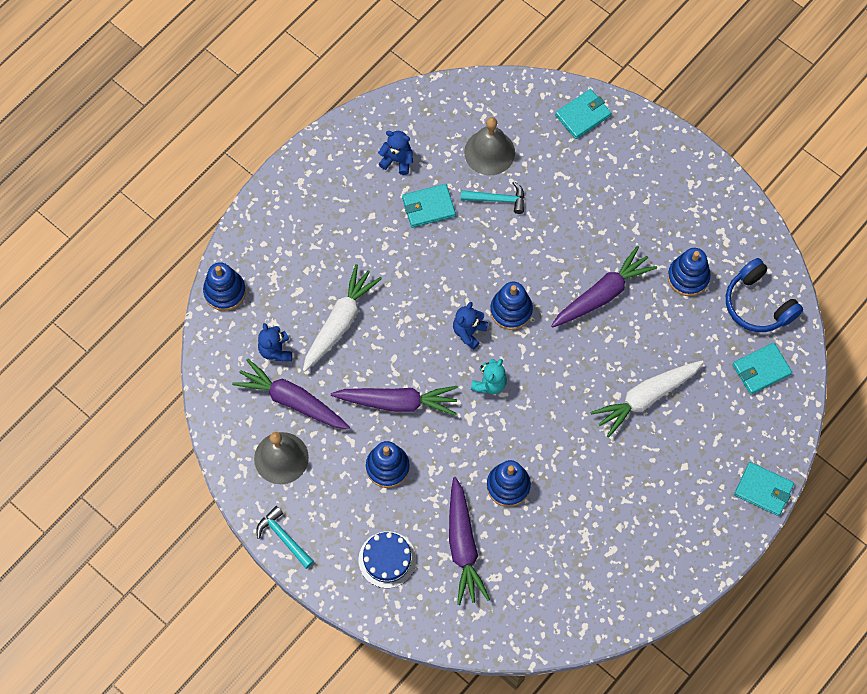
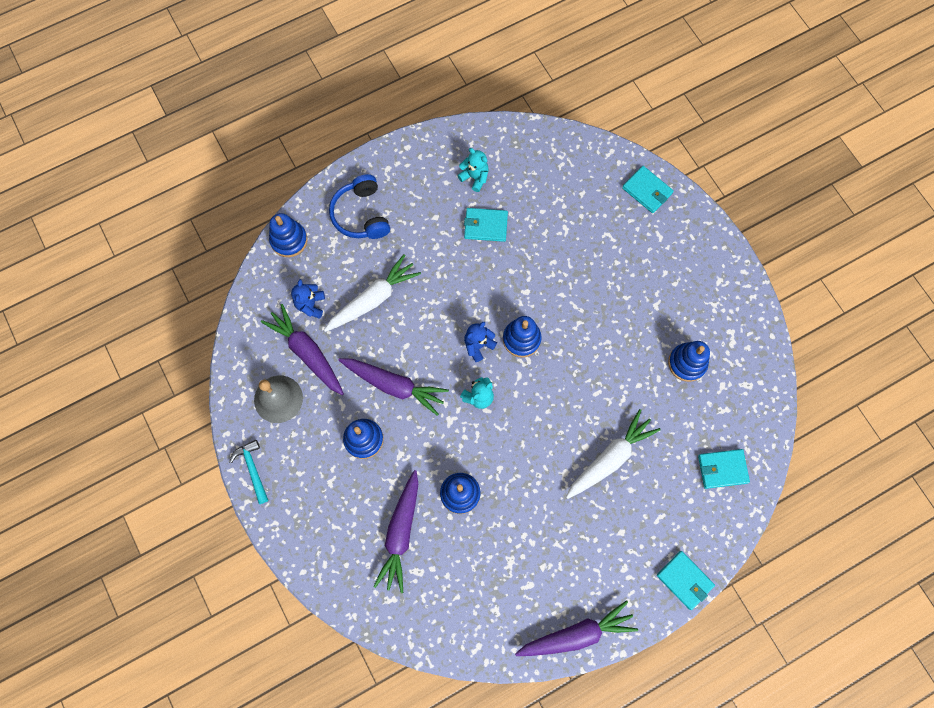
camera: 20 degrees right, 5 degrees up
(387, 559) = (331, 521): blue cake -> none
(397, 160) = (475, 177): blue teddy bear -> turquoise teddy bear
(489, 152) = (555, 196): grey bell -> none
(497, 199) = (546, 239): turquoise hammer -> none
(583, 115) = (647, 191): turquoise wallet -> turquoise wallet turned 60 degrees clockwise
(602, 294) = (606, 352): purple carrot -> purple carrot (576, 634)
(646, 398) = (610, 458): white carrot -> white carrot turned 150 degrees clockwise
(758, 304) = (740, 409): blue headphones -> blue headphones (361, 214)

